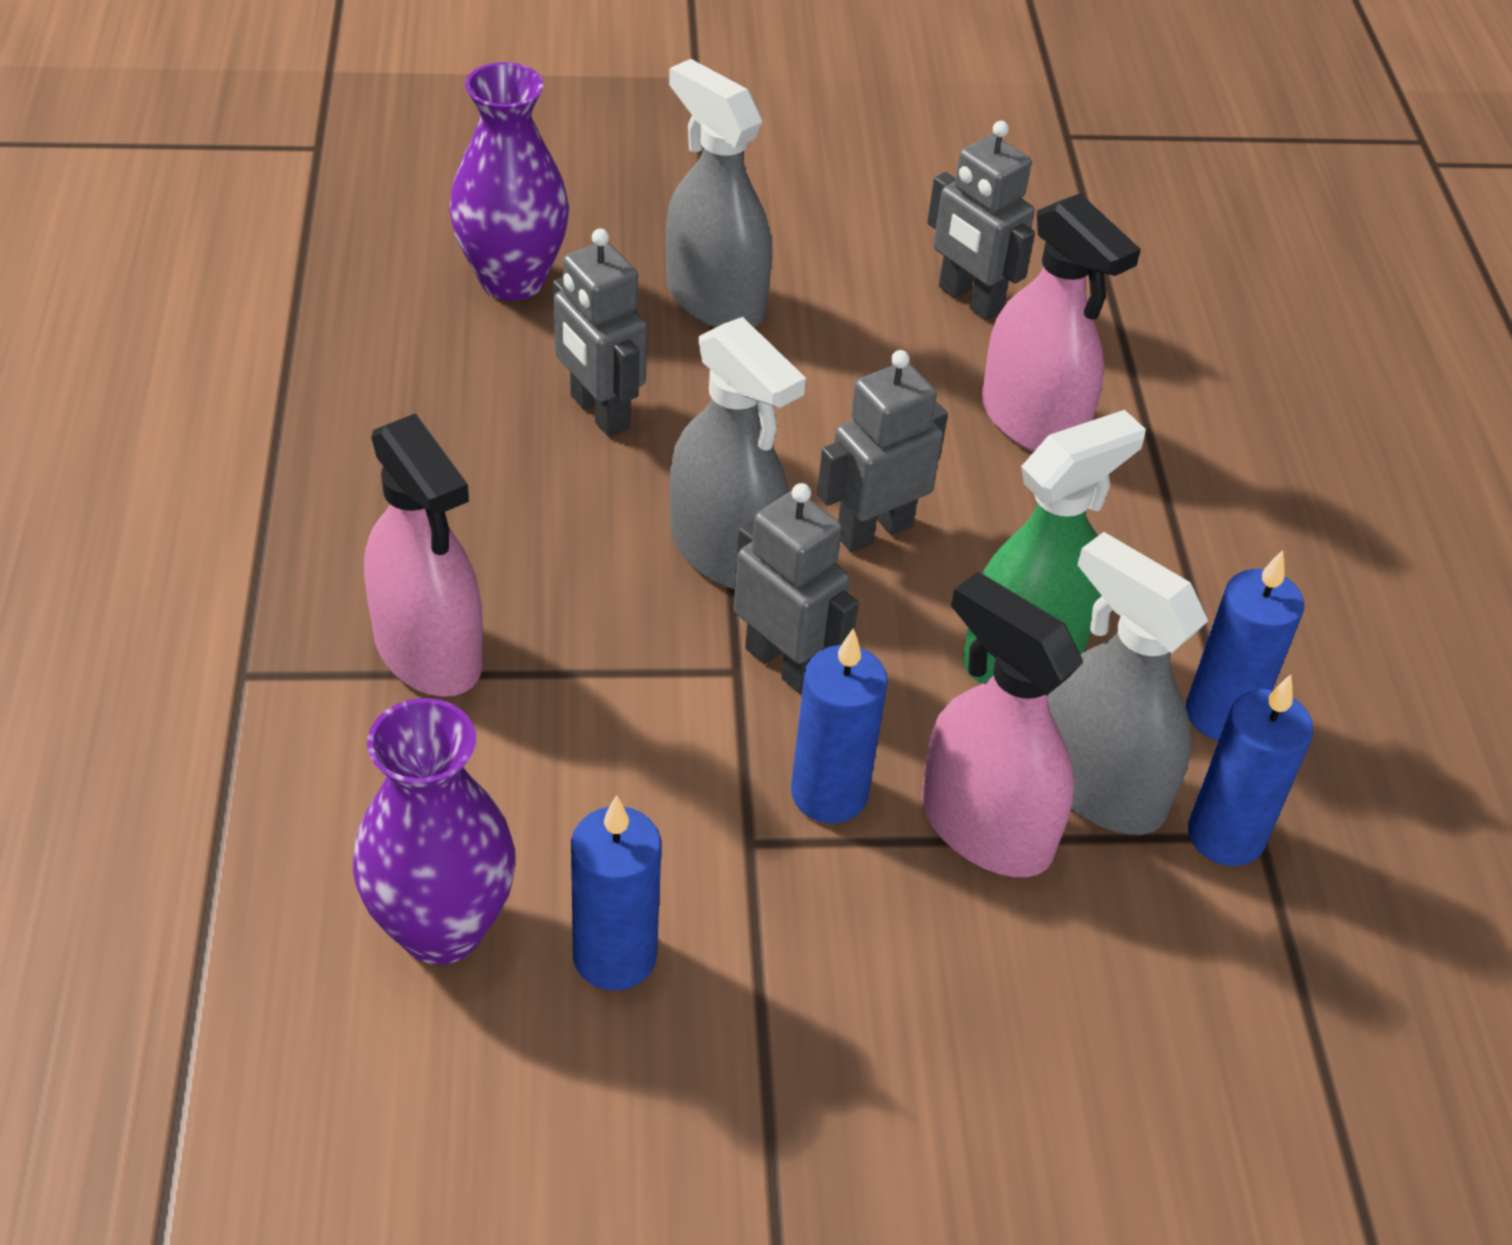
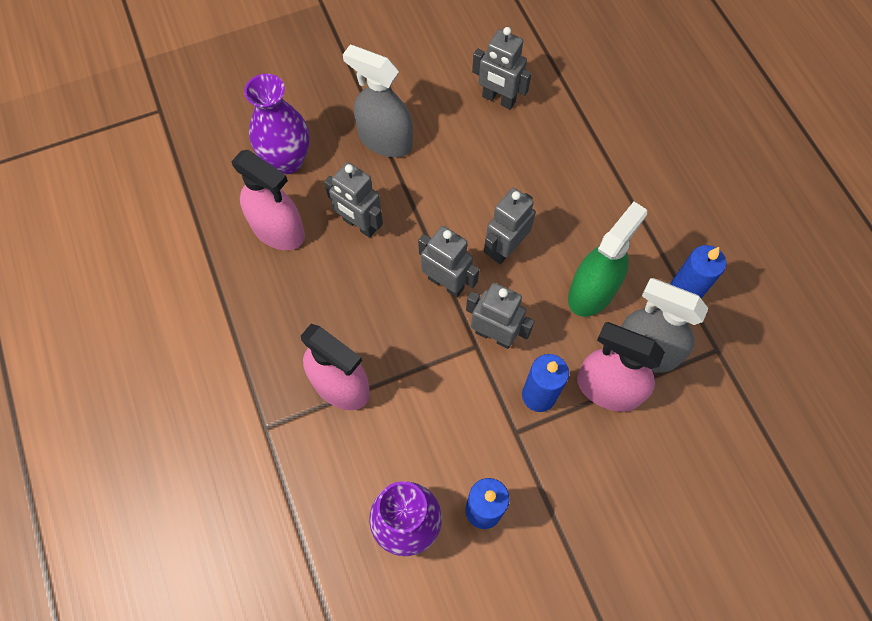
camera: 15 degrees left, 20 degrees up
(725, 551) = (446, 283): grey spray bottle -> grey robot
(1032, 422) = (551, 161): pink spray bottle -> pink spray bottle (278, 230)
(1225, 835) = (704, 355): blue candle -> none

